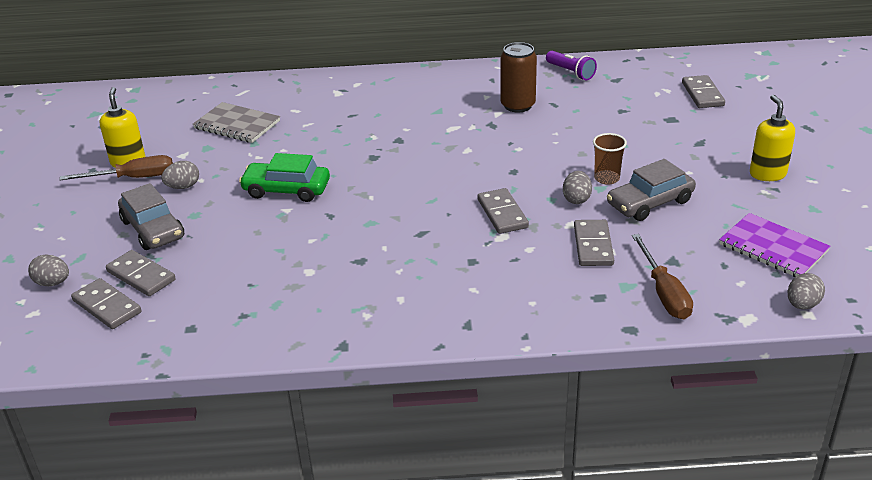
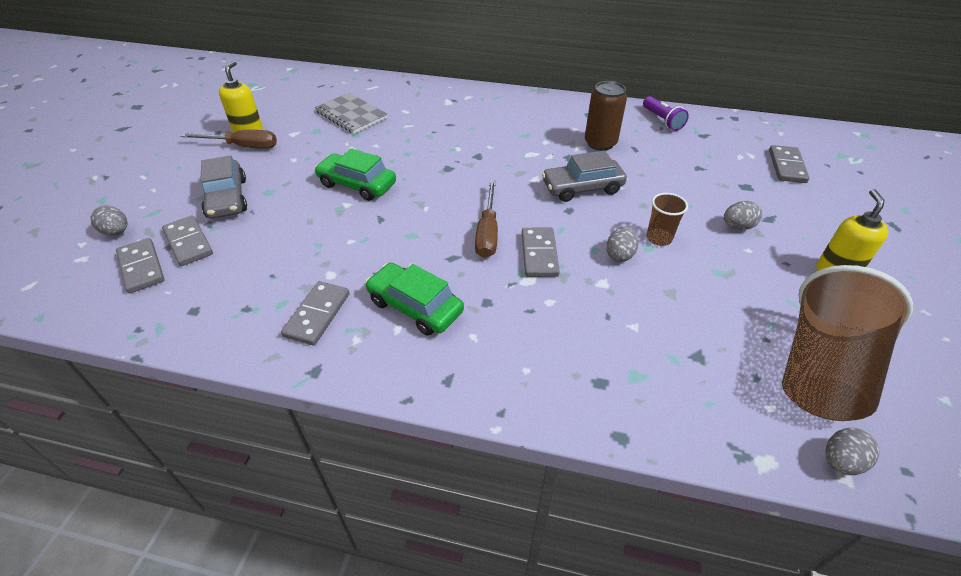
camera: 15 degrees right, 10 degrees up
(183, 187) = (275, 163): grey egg -> grey egg (737, 226)
(407, 278) = (415, 306): none -> green car
(593, 245) = (617, 314): grey domino -> grey domino (317, 315)
(649, 203) = (695, 277): grey car -> grey car (582, 188)
(663, 292) = (675, 396): brown screwdriver -> brown screwdriver (487, 232)
(773, 248) = (821, 369): purple notebook -> brown cup

